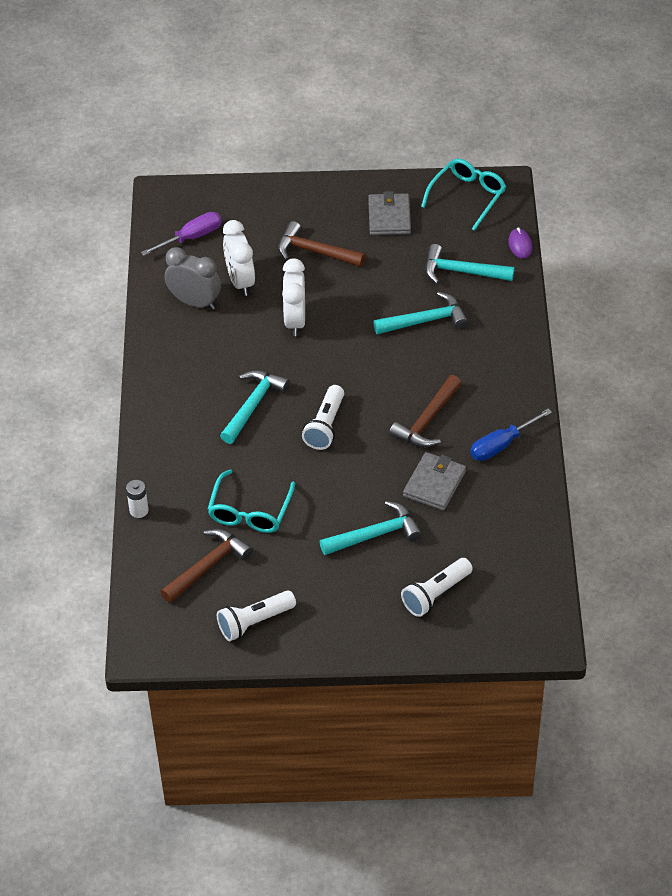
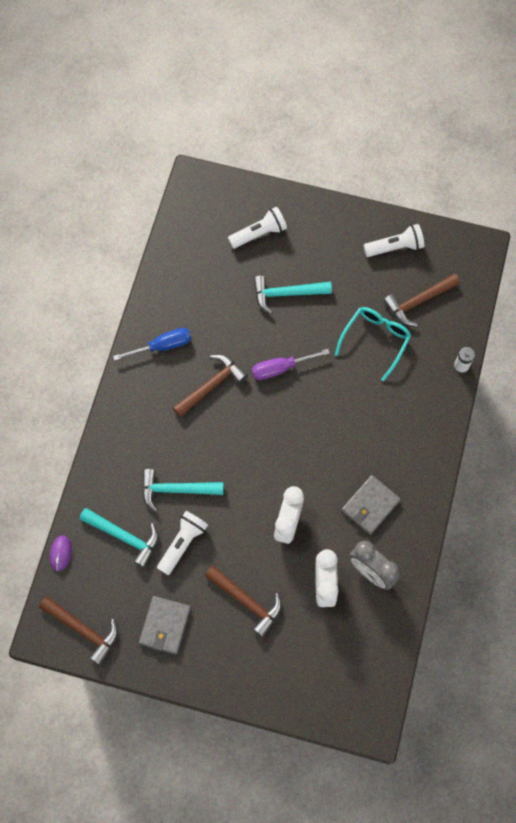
camera: 165 degrees left, 20 degrees up
(192, 237) = (355, 656): purple screwdriver -> purple screwdriver (280, 368)
(253, 405) = (348, 441): turquoise hammer -> none
(325, 426) = (294, 403): white flashlight -> white flashlight (183, 543)
(434, 484) = (227, 325): grey wallet -> grey wallet (370, 505)
(467, 197) = (83, 629): turquoise glasses -> brown hammer

